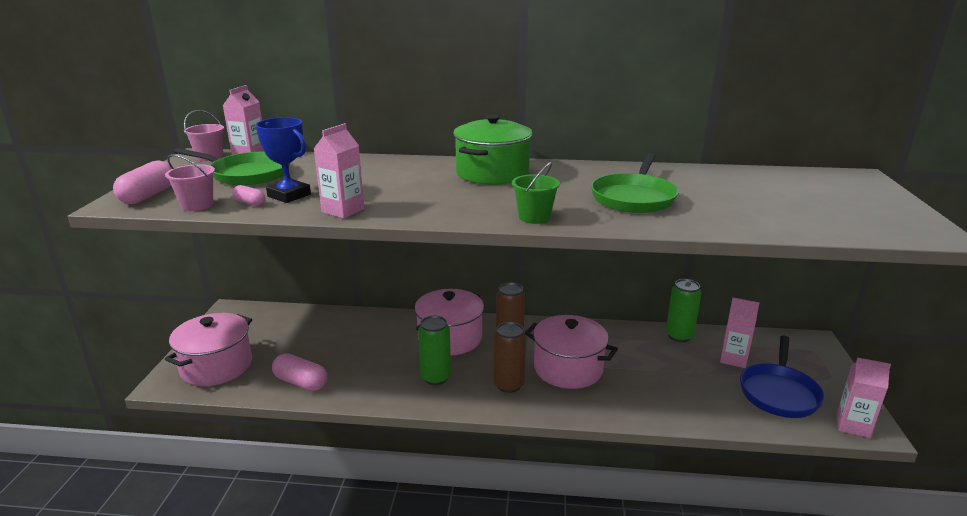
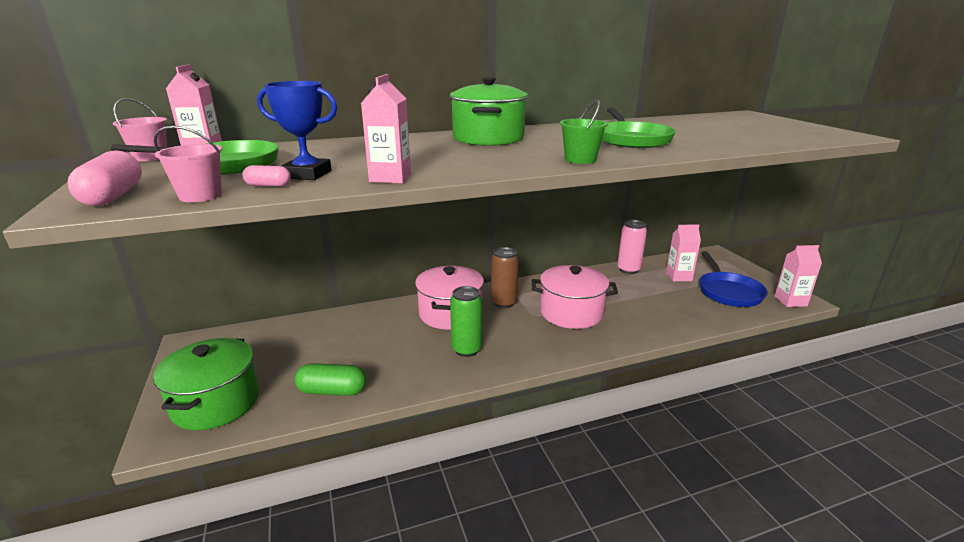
camera: 25 degrees left, 0 degrees up
(216, 366) = (216, 402): pink pot -> green pot
(301, 382) = (332, 391): pink capsule -> green capsule
(508, 385) = (535, 338): brown can -> none
(679, 336) = (628, 269): green can -> pink can

